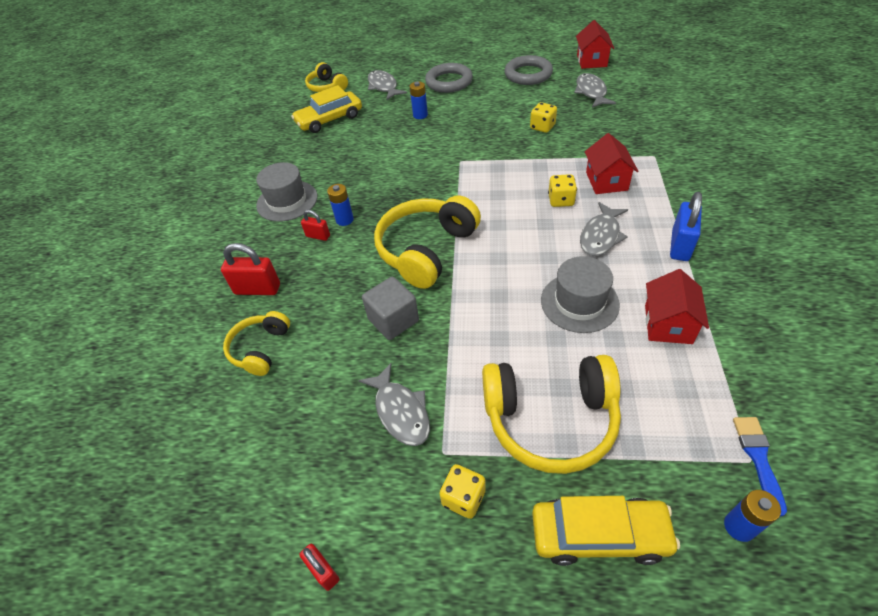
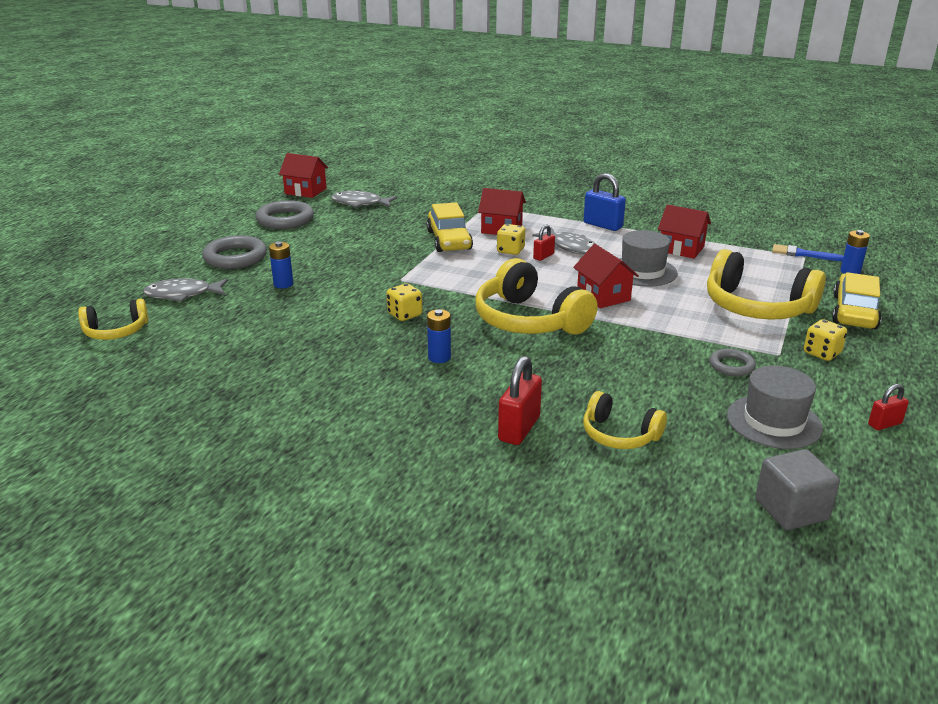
camera: 75 degrees left, 20 degrees down
(287, 201) = (362, 391): grey hat -> grey hat (774, 421)
(318, 236) = (454, 378): red padlock -> red padlock (543, 256)
(329, 119) = (208, 340): yellow car -> yellow car (449, 240)
(393, 320) = (618, 352): grey cube -> grey cube (791, 510)
(401, 411) = (731, 366): grey fish -> grey ring
(501, 285) = (603, 296): none -> red house
(542, 127) = (390, 234): yellow dice -> yellow dice (405, 315)
(550, 419) = (756, 307): yellow headphones -> yellow headphones turned 105 degrees clockwise

